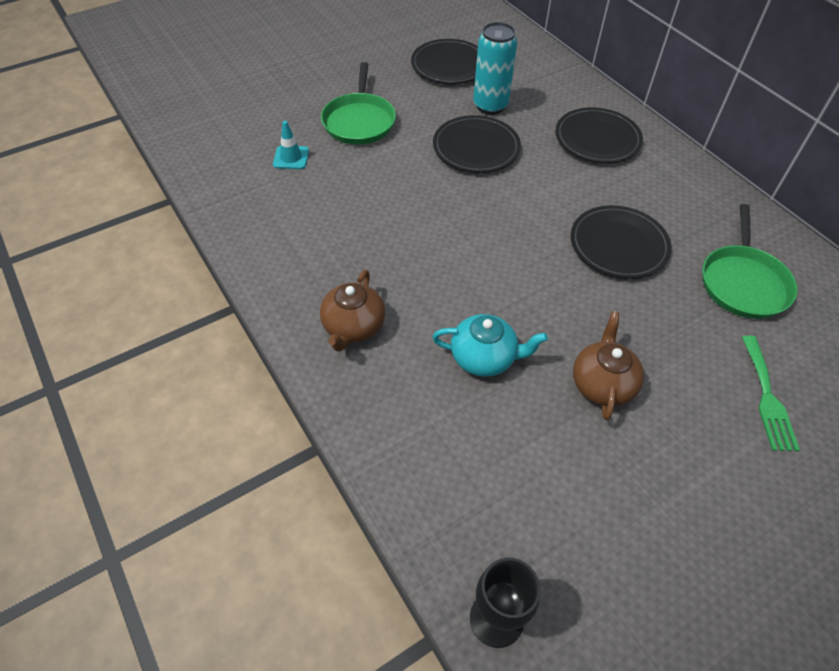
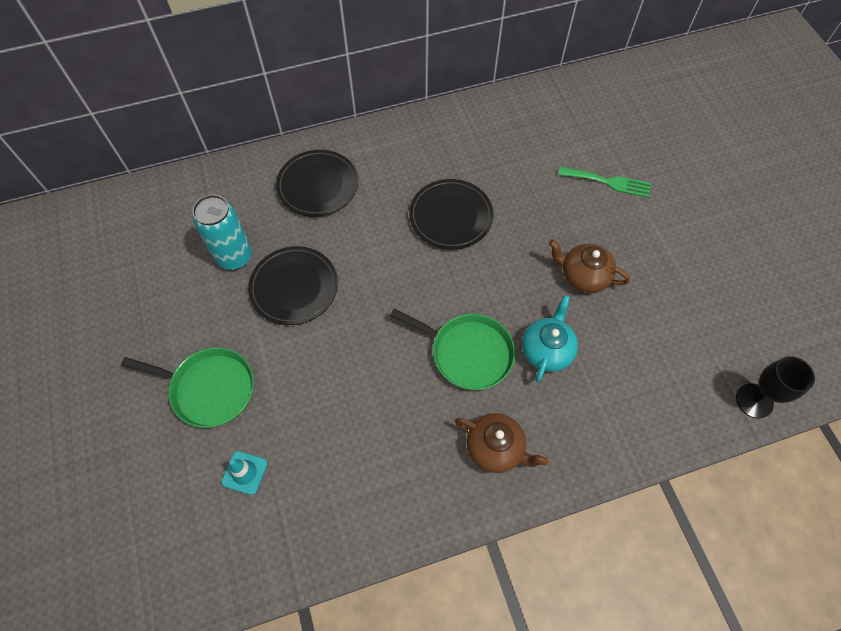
camera: 75 degrees left, 10 degrees up
(449, 65) = (150, 276): black plate -> none
(743, 282) = (508, 152): green pan -> green pan (467, 353)

